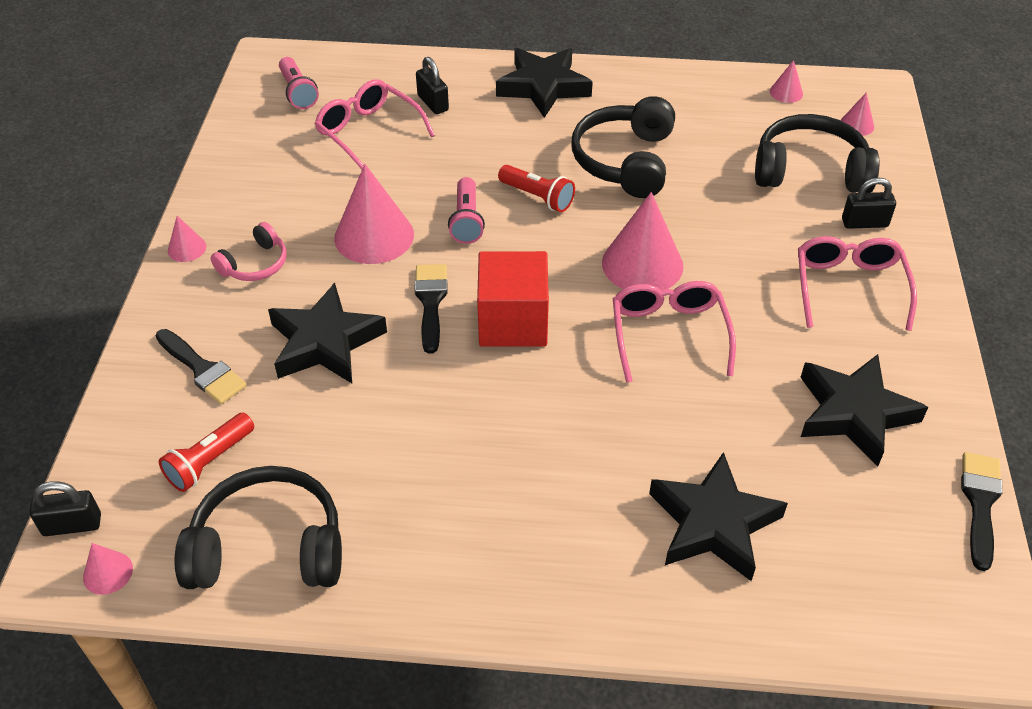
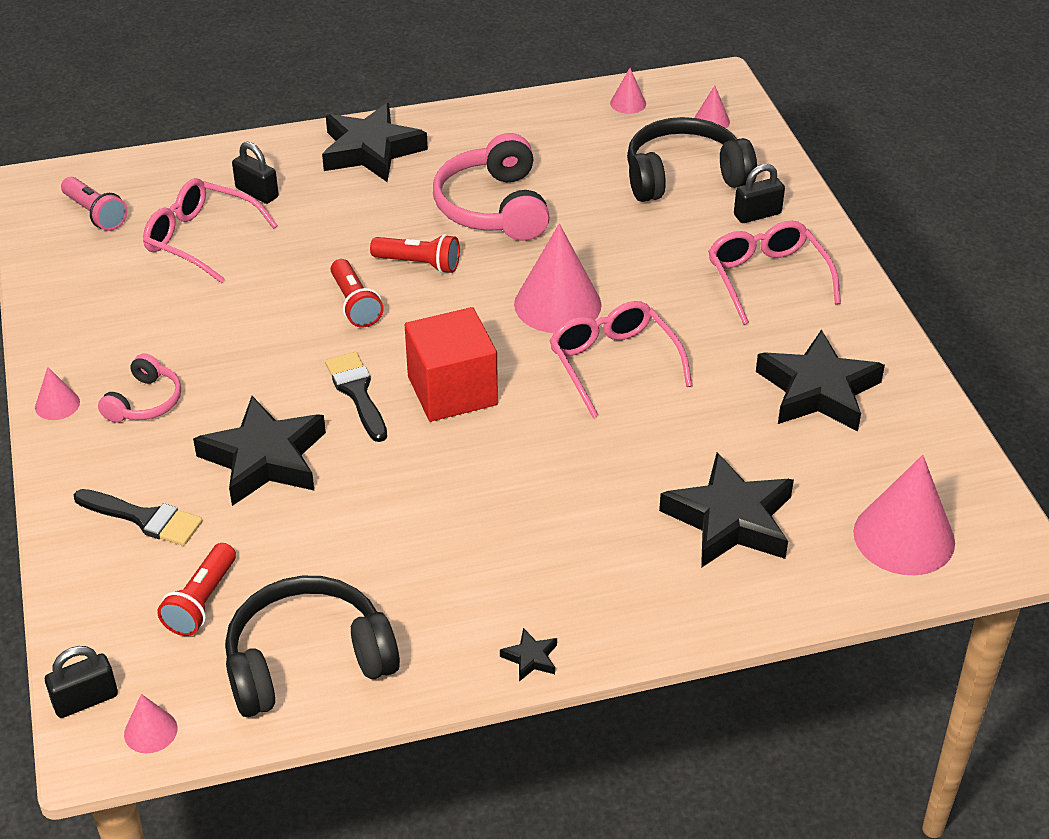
camera: 20 degrees left, 5 degrees down
(374, 236) = (262, 343): pink cone -> pink cone (904, 537)
(464, 609) = (530, 658): none -> black star
(466, 221) = (355, 304): pink flashlight -> red flashlight
(625, 161) = (493, 207): black headphones -> pink headphones
(980, 503) = (958, 438): black brush -> none

